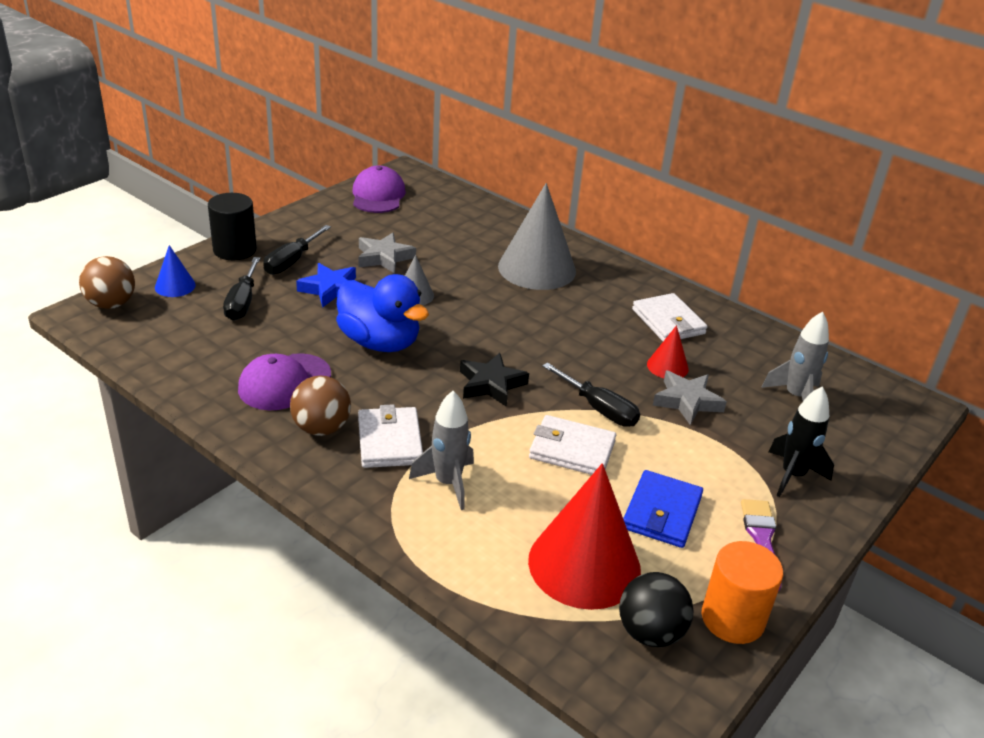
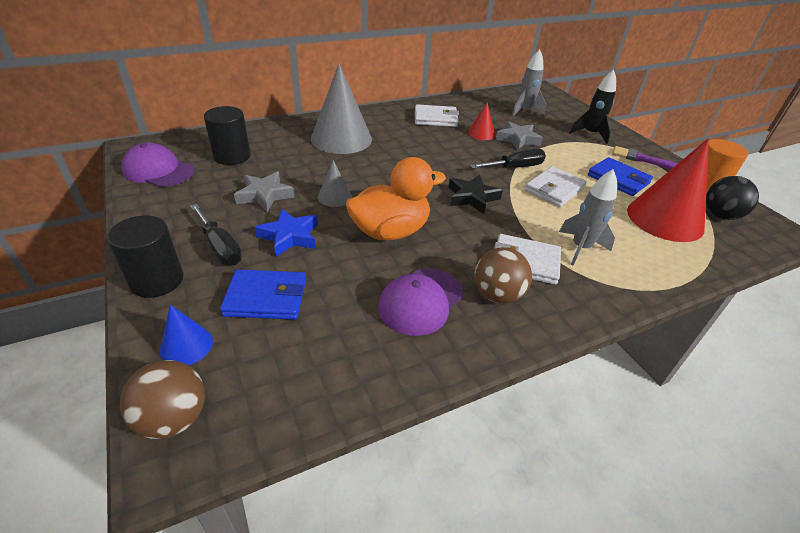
camera: 65 degrees left, 5 degrees up
(242, 302) = (266, 298): black screwdriver -> blue wallet
(284, 382) = (421, 301): purple cap -> purple cap turned 60 degrees clockwise
(380, 342) = (390, 231): blue duck -> orange duck
(436, 220) = (232, 156): none -> black cylinder

